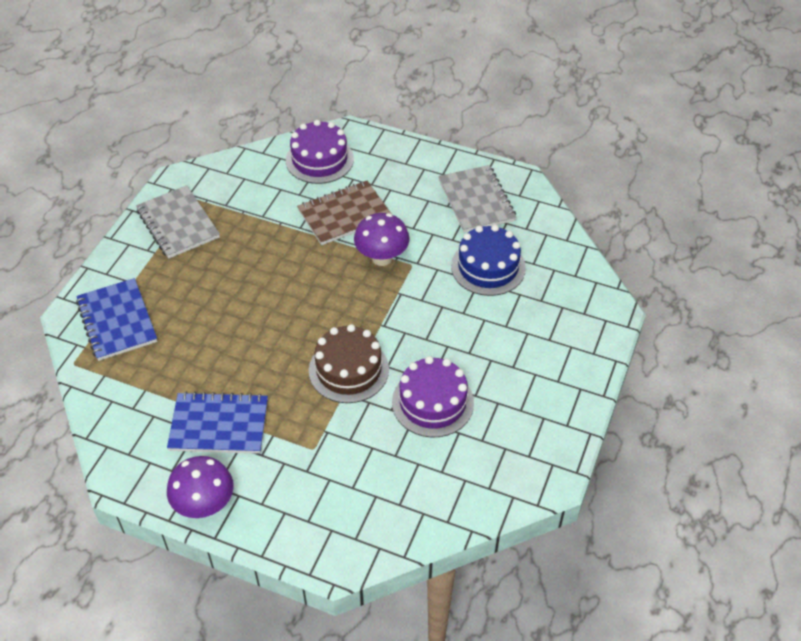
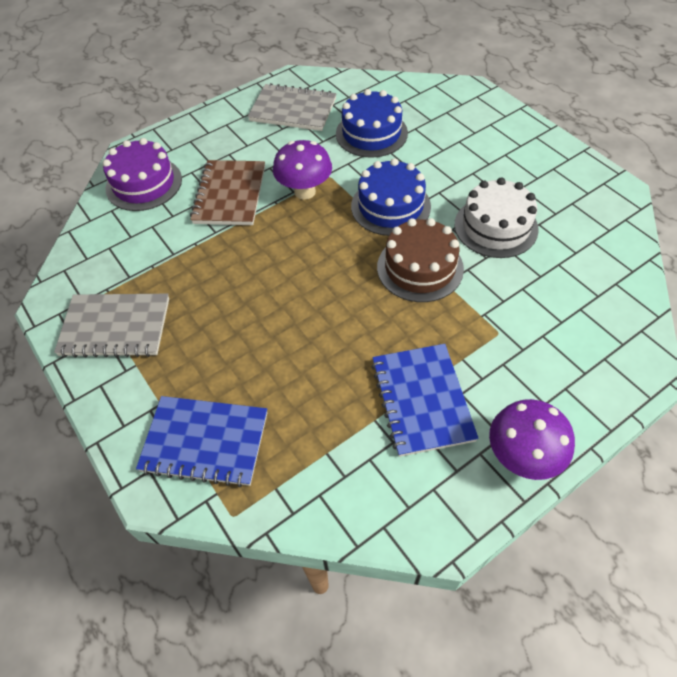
camera: 55 degrees left, 5 degrees up
(219, 425) = (421, 400): blue notebook -> blue notebook turned 45 degrees counterclockwise
(405, 321) = (390, 206): none -> blue cake
(432, 402) = (496, 226): purple cake -> white cake

